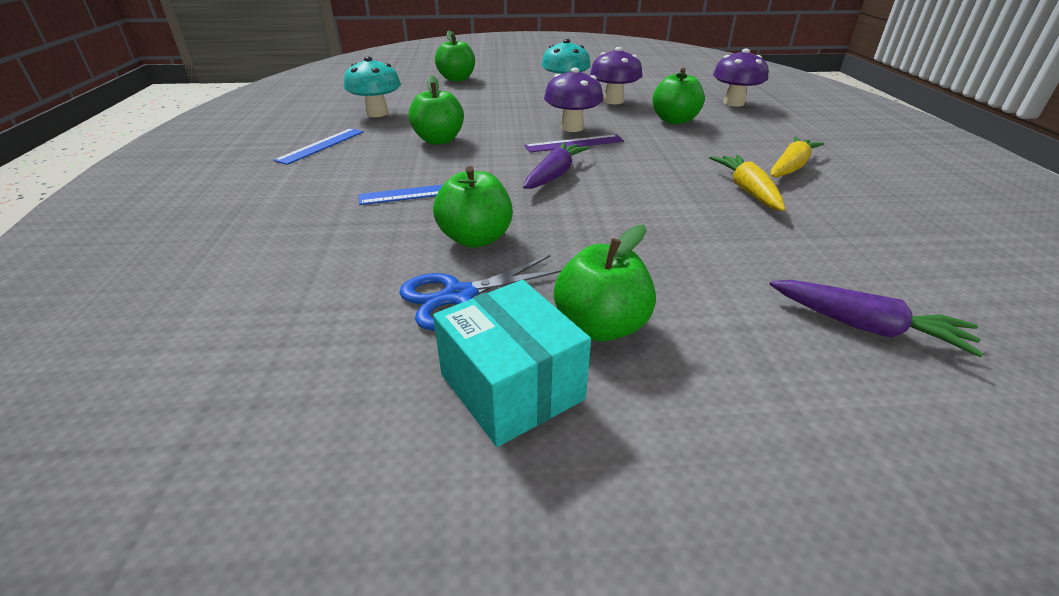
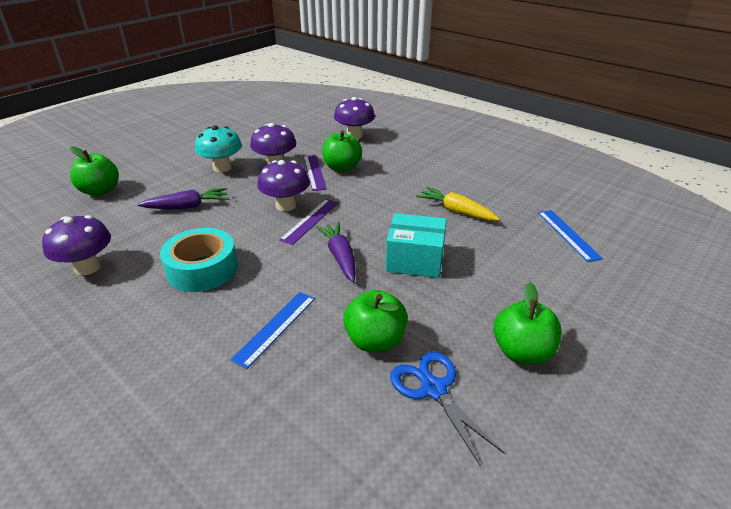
camera: 45 degrees left, 0 degrees up
(321, 145) = (96, 333): blue ruler -> blue ruler (568, 234)
(377, 113) = (87, 267): turquoise mushroom -> purple mushroom
(439, 140) = (202, 269): green apple -> turquoise tape
(459, 296) = (433, 389): blue scissors -> blue scissors turned 135 degrees clockwise
(511, 387) = (541, 420): turquoise box -> turquoise box (415, 260)
(640, 115) = (314, 172): none -> purple ruler
(791, 167) = (452, 181): yellow carrot -> none
(865, 327) = (602, 274): purple carrot -> purple carrot (187, 207)

